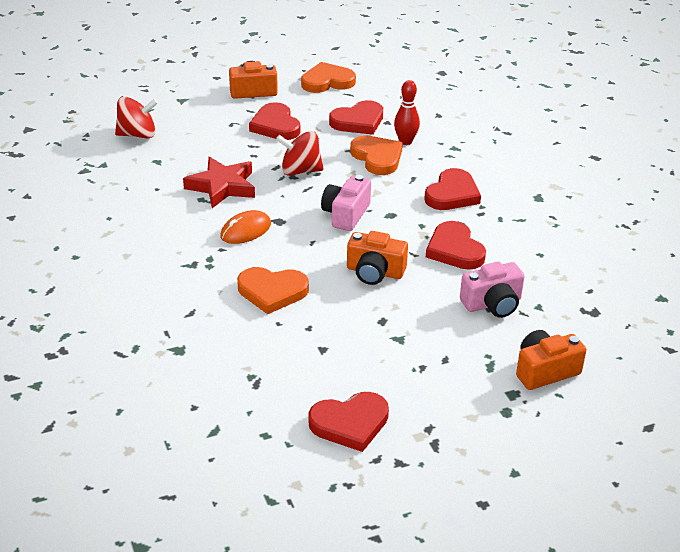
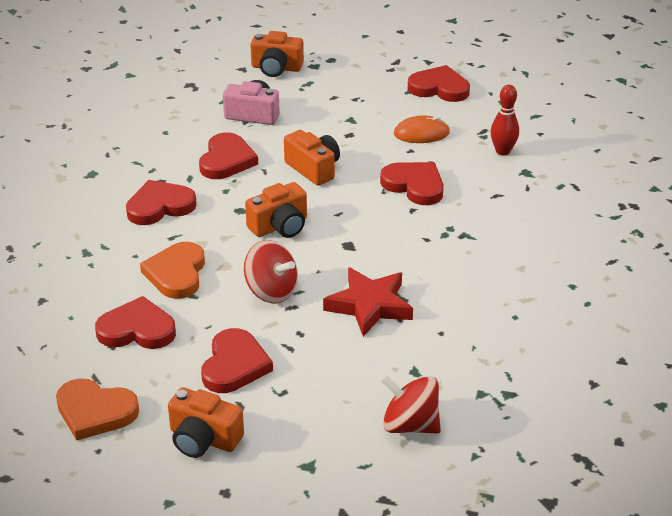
camera: 145 degrees left, 0 degrees up
(245, 230) = (388, 247): orange mouse -> orange mouse (421, 133)
(272, 292) = (414, 185): orange heart -> red heart
(346, 214) = (280, 226): pink camera -> orange camera
(405, 141) = (123, 280): red bowling pin -> red bowling pin (503, 151)

